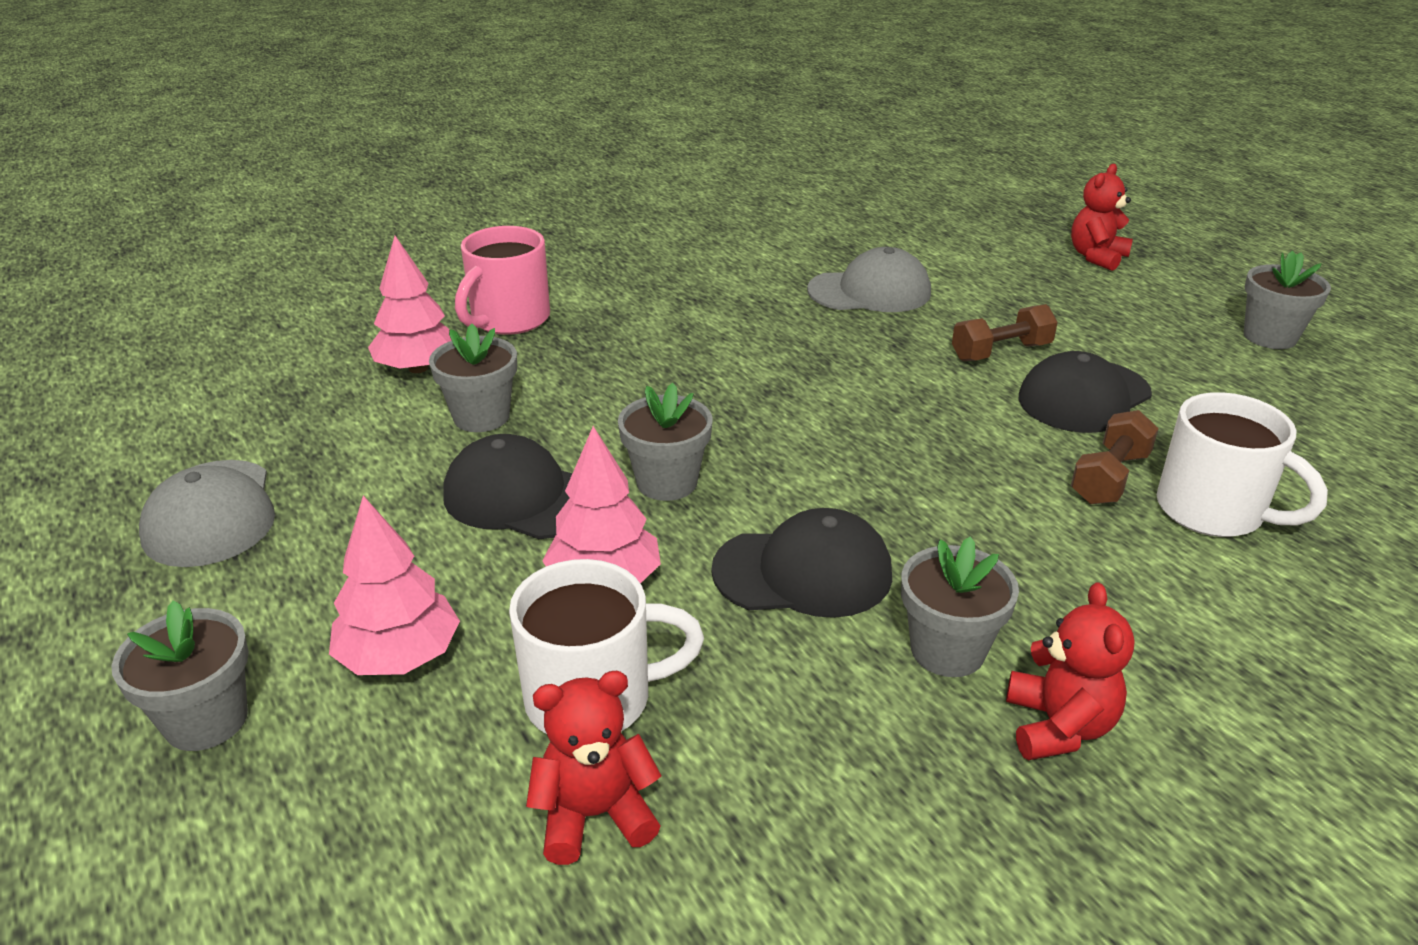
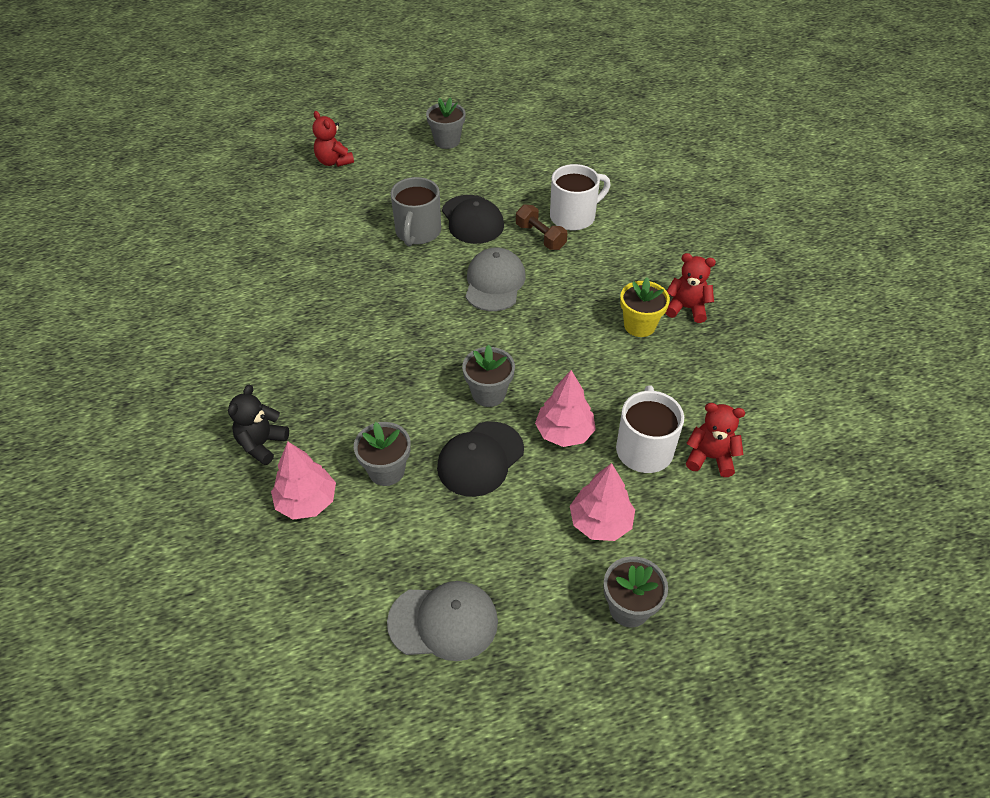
camera: 75 degrees left, 15 degrees up
(508, 320) = (262, 444): pink mug -> black teddy bear
(594, 815) = (710, 457): red teddy bear -> red teddy bear turned 105 degrees clockwise
(803, 572) = (577, 357): black cap -> none
(870, 291) = (322, 261): grey cap -> grey cap (494, 283)
(947, 650) = (639, 325): grey flower pot -> yellow flower pot
(1001, 352) = (417, 232): brown dumbbell -> grey mug

